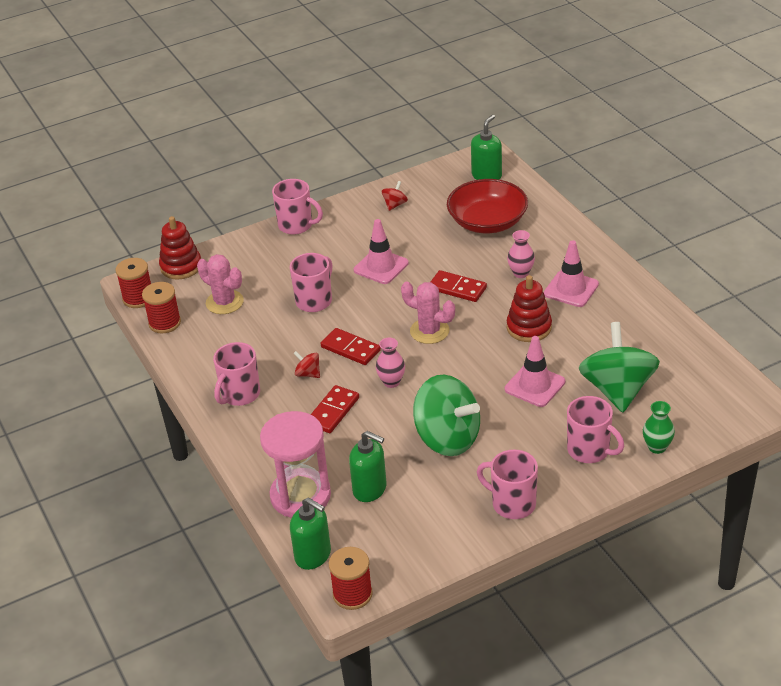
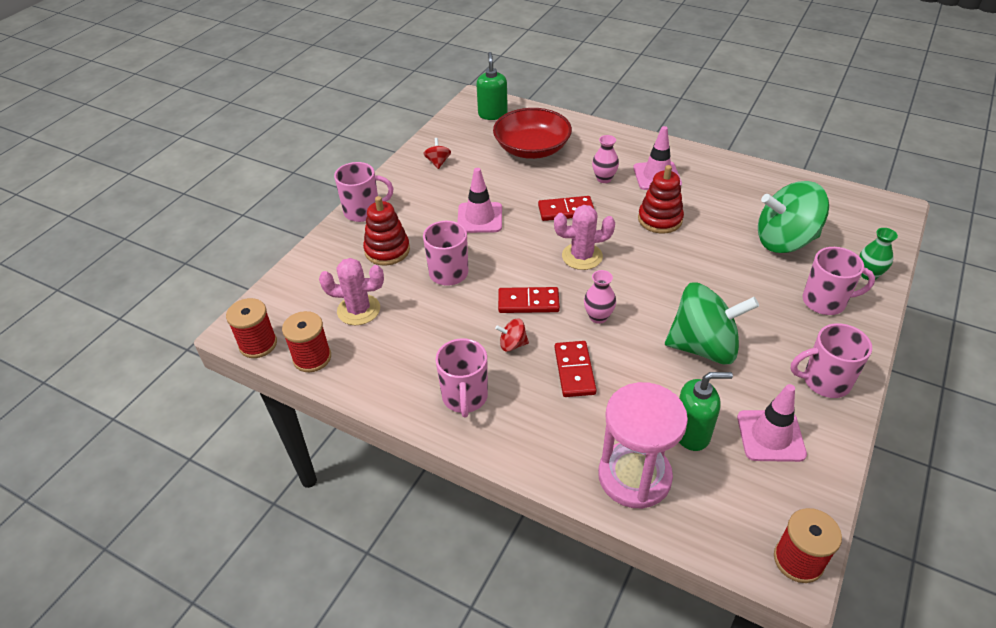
camera: 35 degrees left, 5 degrees up
(181, 266) = (278, 293): red stacking toy -> red stacking toy (387, 250)
(313, 555) = (716, 538): green soap dispenser -> none
(535, 385) = (720, 266): pink traffic cone -> pink traffic cone (770, 436)
(617, 390) = (784, 241): green spinning top -> green spinning top turned 60 degrees counterclockwise

